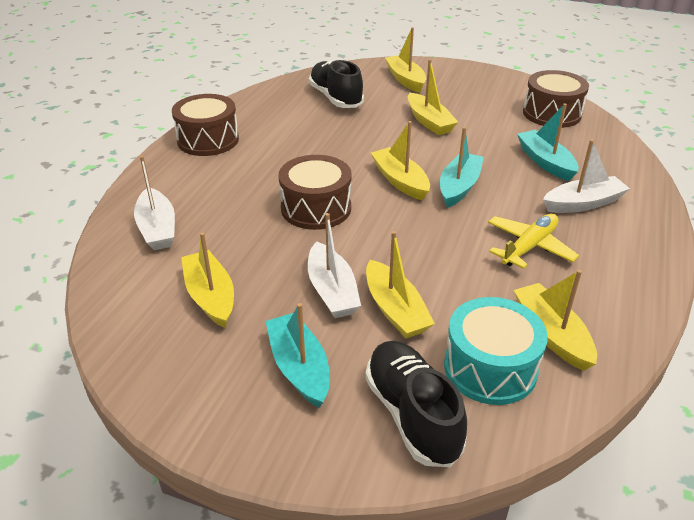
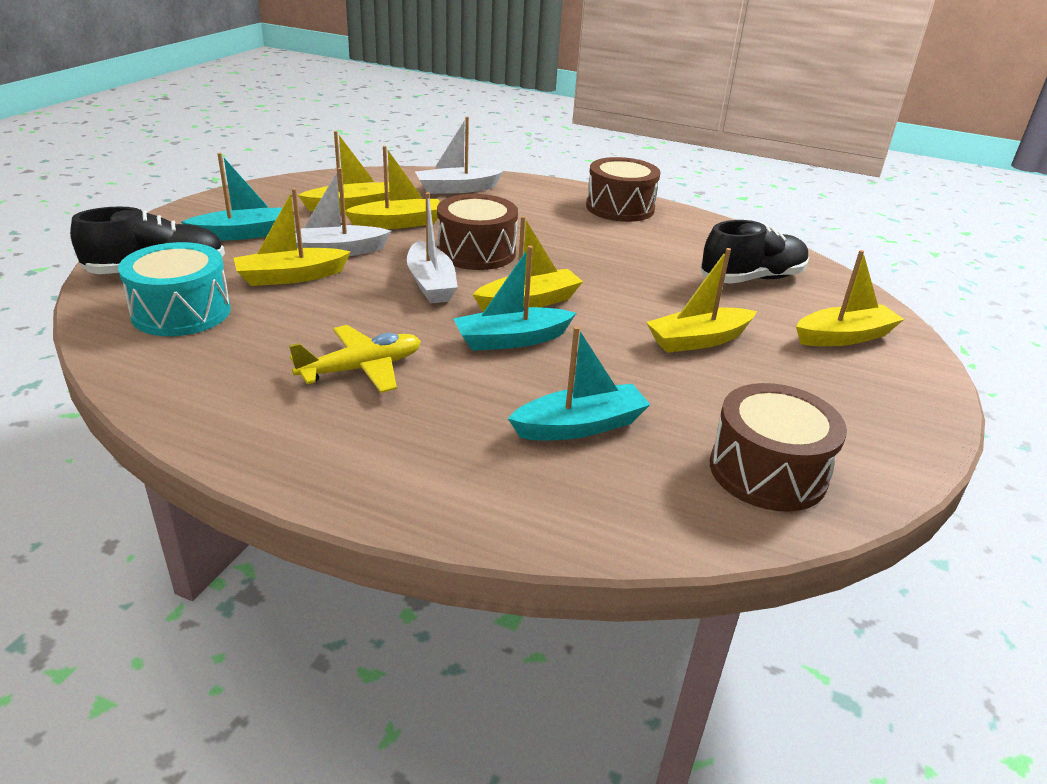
camera: 90 degrees right, 5 degrees down
(459, 187) = (511, 340): turquoise boat -> turquoise boat turned 135 degrees clockwise
(529, 247) = (361, 369): yellow plane -> yellow plane turned 75 degrees counterclockwise
(551, 334) = (202, 354): yellow boat -> yellow boat (398, 223)
(583, 203) = (452, 437): white boat -> white boat (431, 284)

